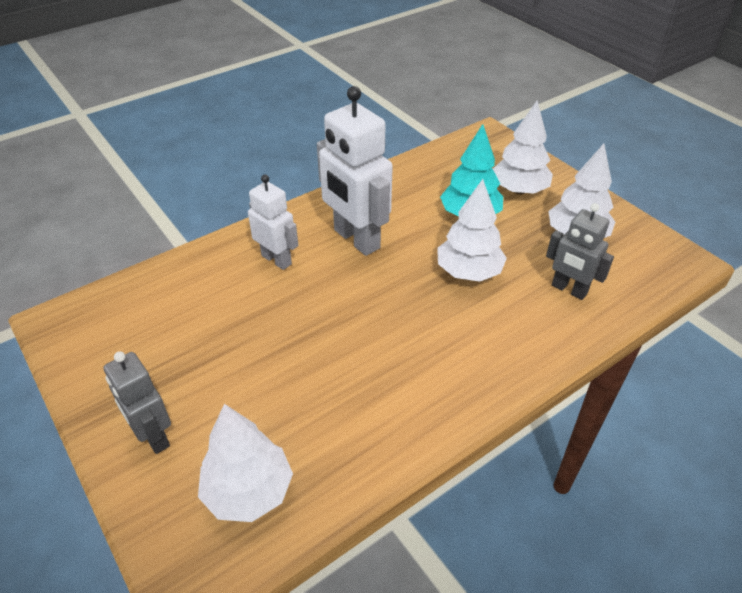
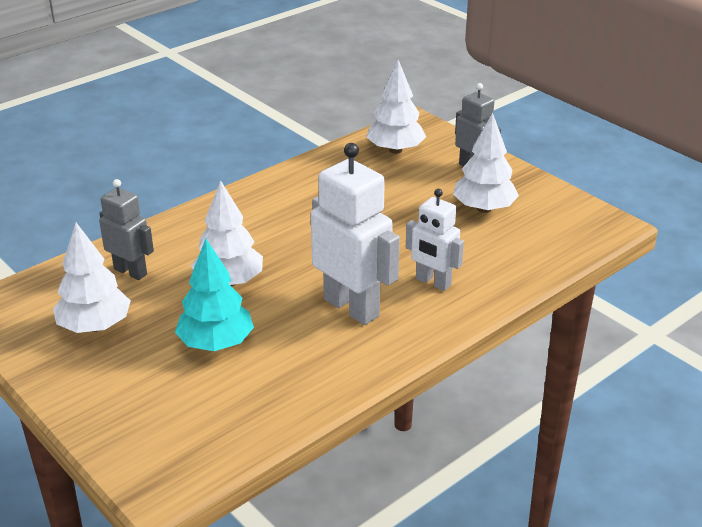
camera: 175 degrees right, 10 degrees down
(519, 190) = (143, 382): white tree -> white tree (484, 208)

